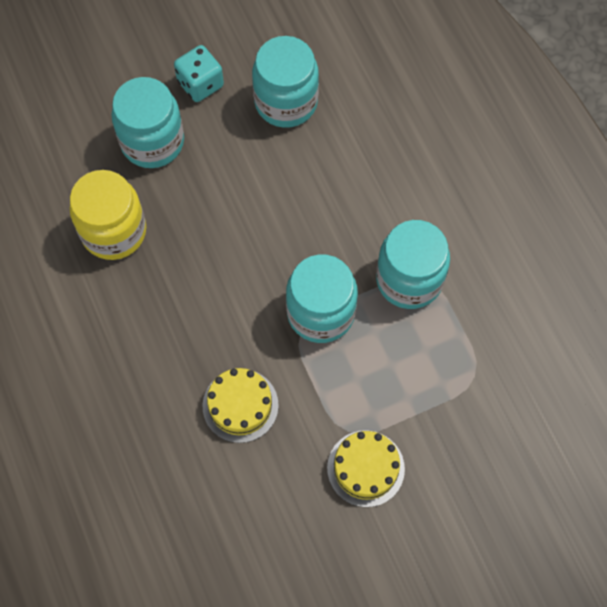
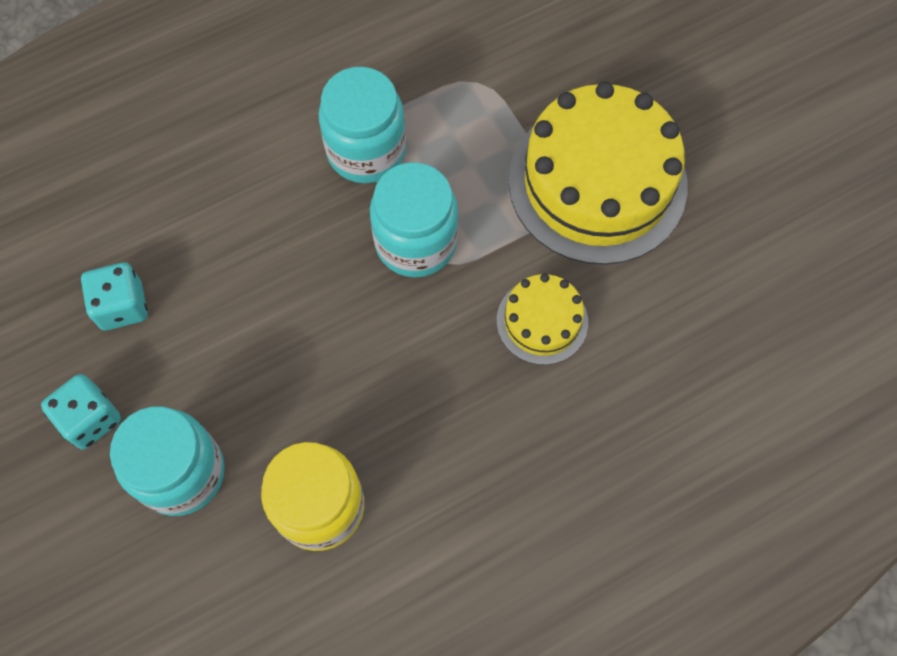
camera: 95 degrees left, 0 degrees up
(286, 102) = (122, 306): turquoise jar -> turquoise dice
(365, 468) = (597, 183): yellow cake -> yellow cake, size x2.05

